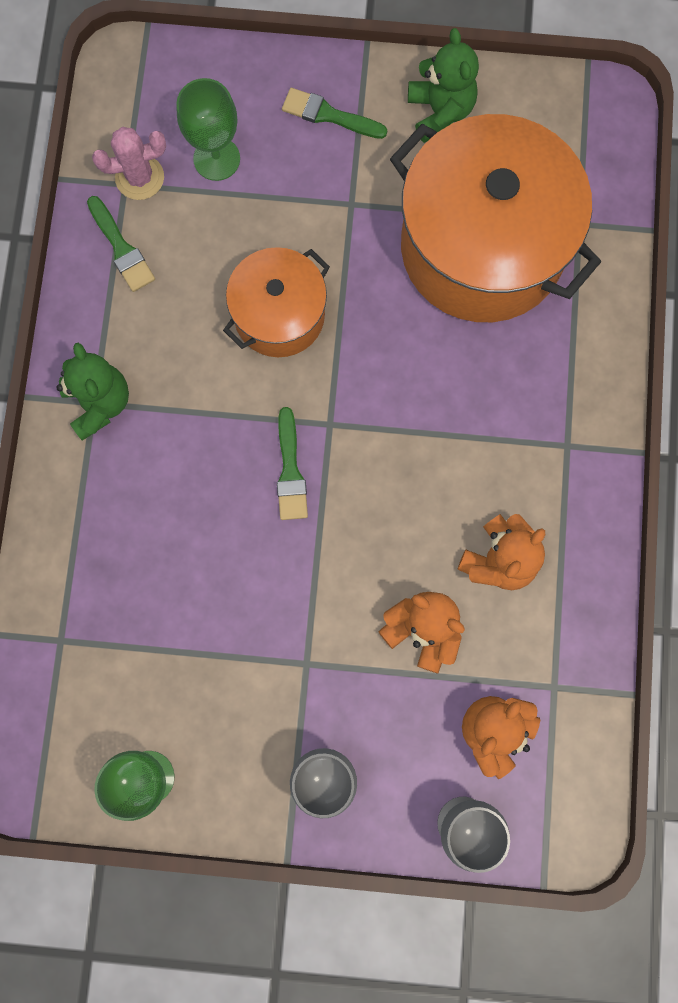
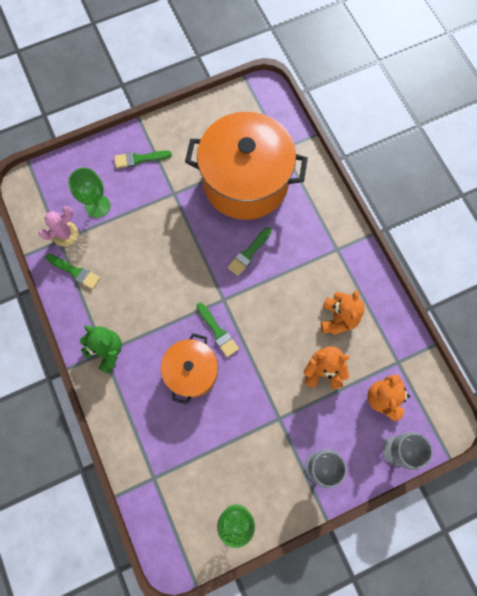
camera: 30 degrees left, 5 degrees down
(279, 315) = (170, 262): orange pot -> orange pot (192, 371)
(416, 371) = (249, 253): none -> green brush
(440, 112) = (190, 131): green teddy bear -> none

